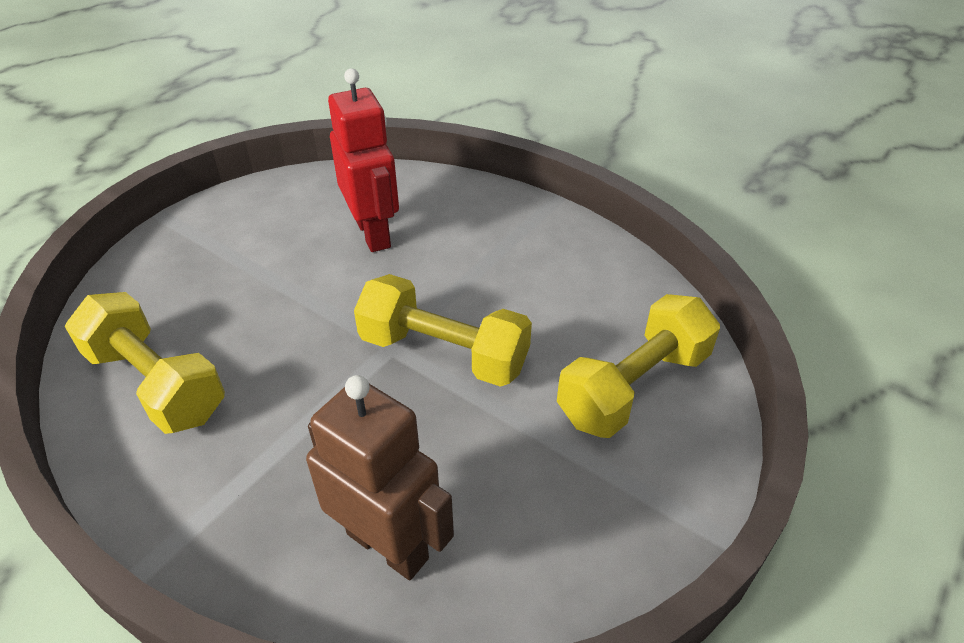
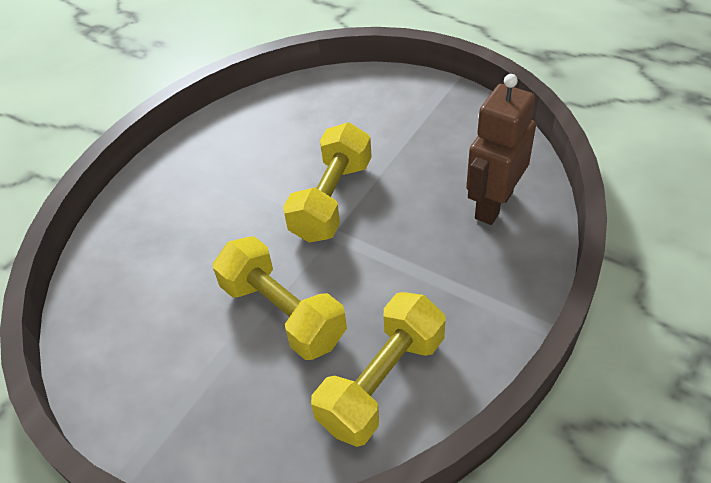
camera: 90 degrees left, 5 degrees up
(373, 233) = (182, 267): red robot -> none
(633, 386) = (354, 107): yellow dumbbell -> yellow dumbbell (282, 313)

